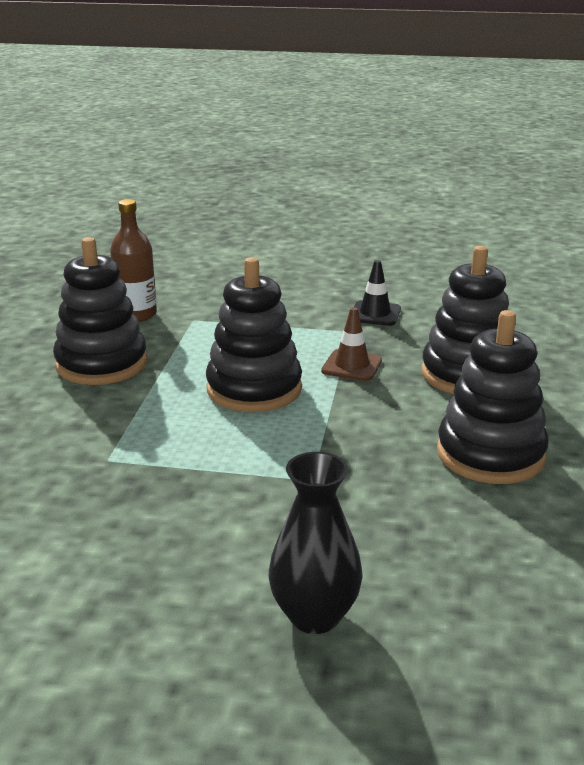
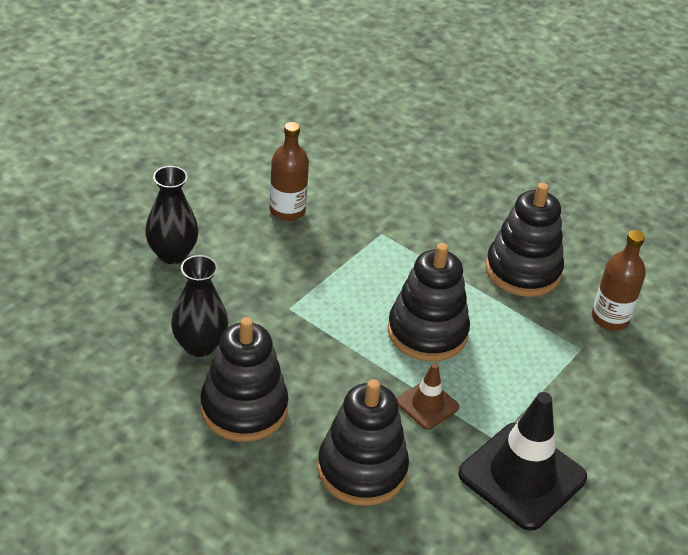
camera: 115 degrees right, 15 degrees up
(118, 547) = (287, 210): none -> brown bottle
(375, 314) = (522, 476): black traffic cone -> black traffic cone, size x1.96
(447, 517) = (199, 345): none -> black vase

